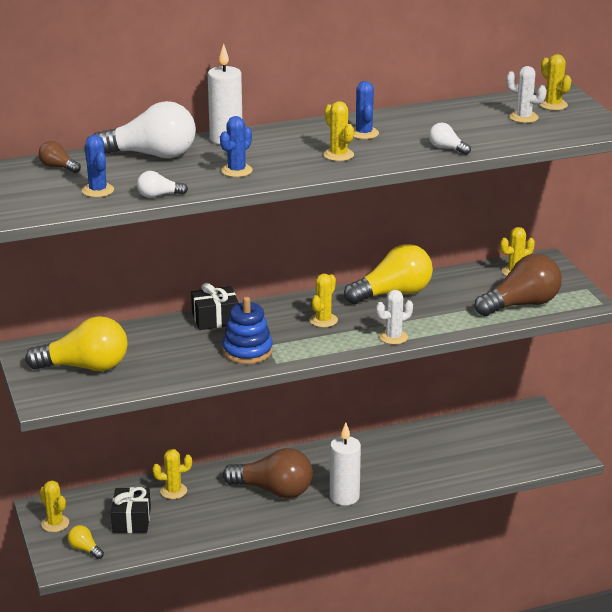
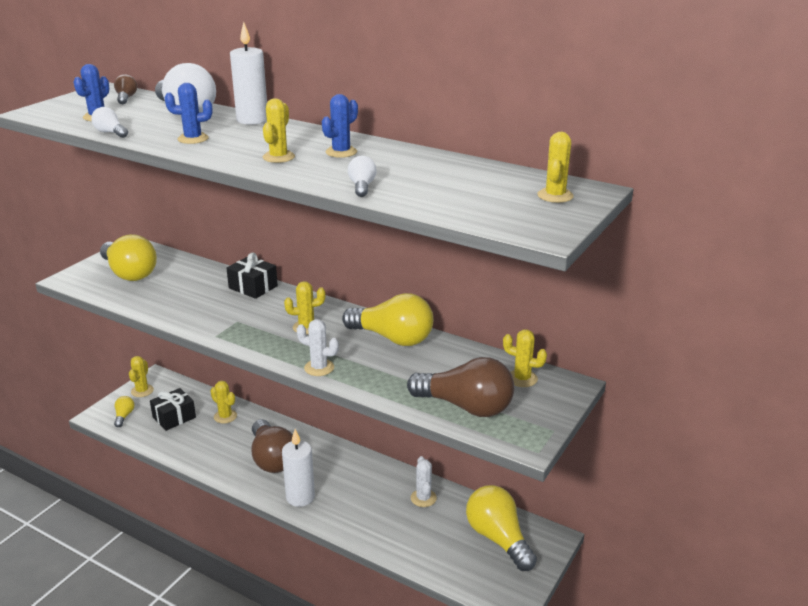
camera: 50 degrees right, 0 degrees up
(247, 351) = (219, 318): blue stacking toy -> none
(505, 430) = (498, 538): none -> yellow light bulb
(523, 117) = (497, 193): white cactus -> white cactus (423, 498)

